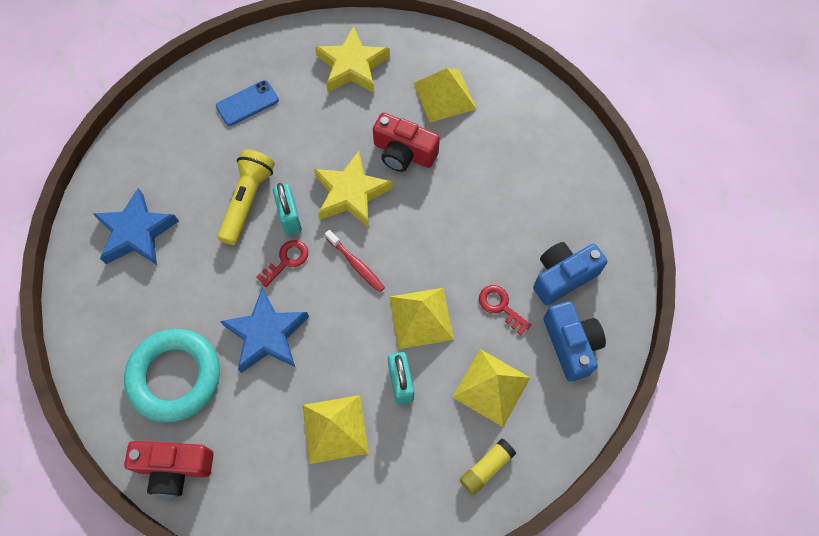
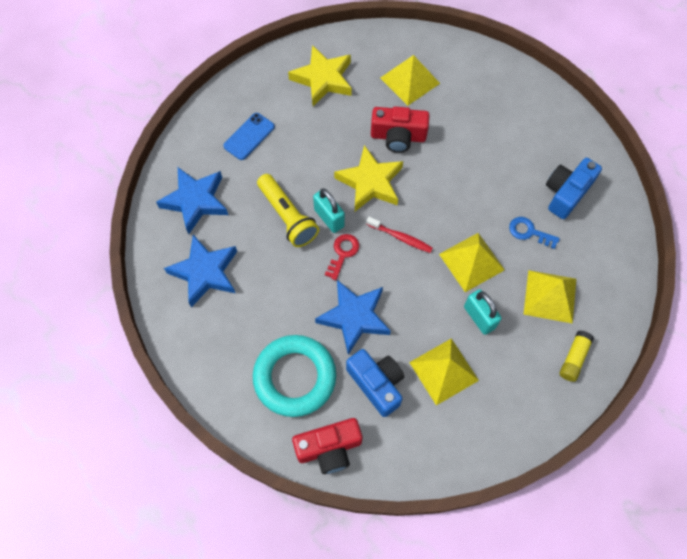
camera: 20 degrees left, 0 degrees up
(162, 154) = (195, 201): none -> blue star
(247, 201) = (287, 216): yellow flashlight -> yellow flashlight turned 150 degrees clockwise
(500, 306) = (529, 232): red key -> blue key
(571, 345) = (595, 243): blue camera -> blue camera (376, 384)

